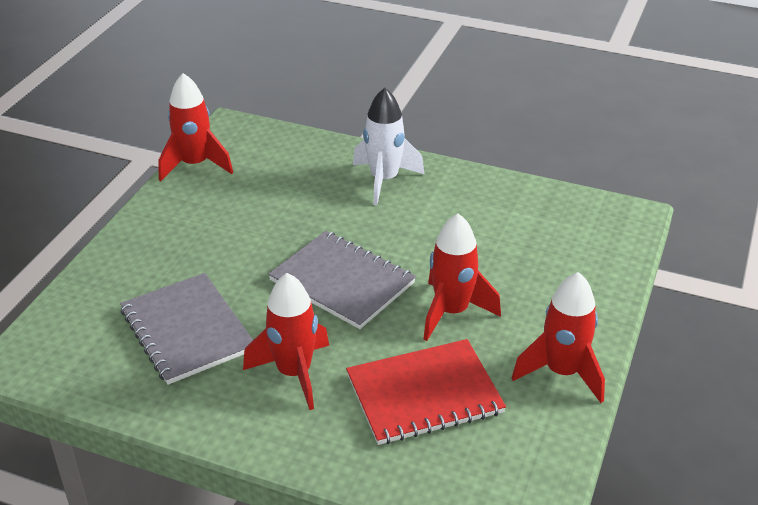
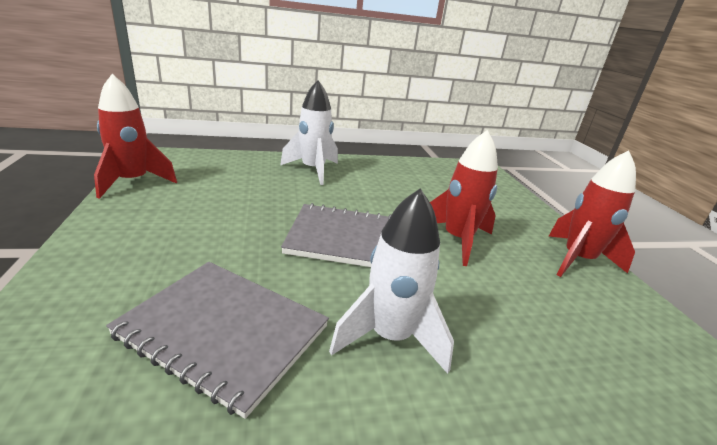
camera: 35 degrees left, 10 degrees down
(294, 373) = (390, 337): red rocket -> white rocket
(424, 394) = (521, 312): red notebook -> none

